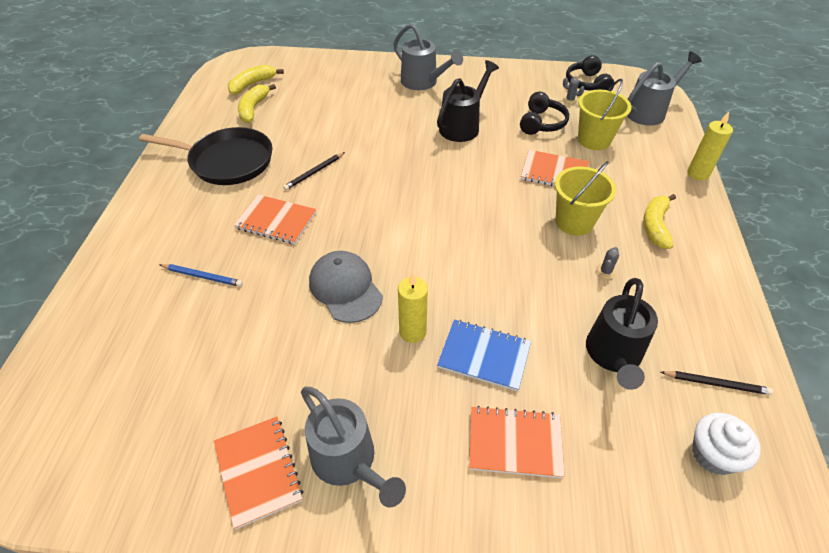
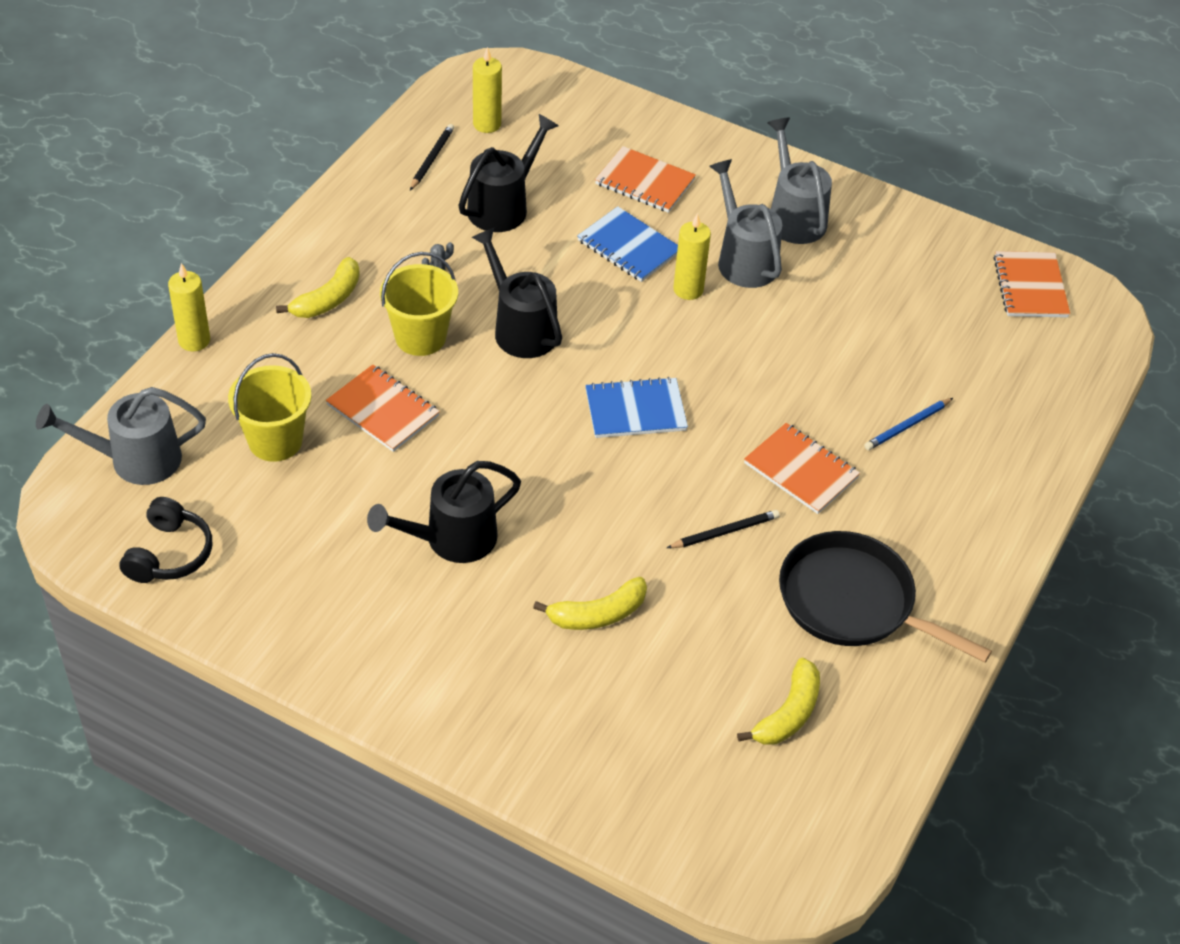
camera: 160 degrees left, 0 degrees up
(203, 276) = (907, 426): blue pencil -> blue pencil turned 75 degrees counterclockwise
(252, 84) = (777, 787): yellow banana -> yellow banana (598, 614)
(258, 471) = (873, 235): orange notebook -> orange notebook (1030, 287)
(345, 288) = (742, 355): grey cap -> none
(403, 223) = (635, 410): none -> blue notebook
(423, 82) = (452, 668): grey watering can -> grey watering can (743, 259)
(516, 252) = (520, 328): none -> black watering can
(541, 123) = (324, 500): black headphones -> none
(570, 100) = (234, 530): grey cactus -> none
(713, 454) = (487, 124): white cupcake -> yellow candle
(716, 383) = (431, 159): black pencil -> black pencil turned 75 degrees clockwise

